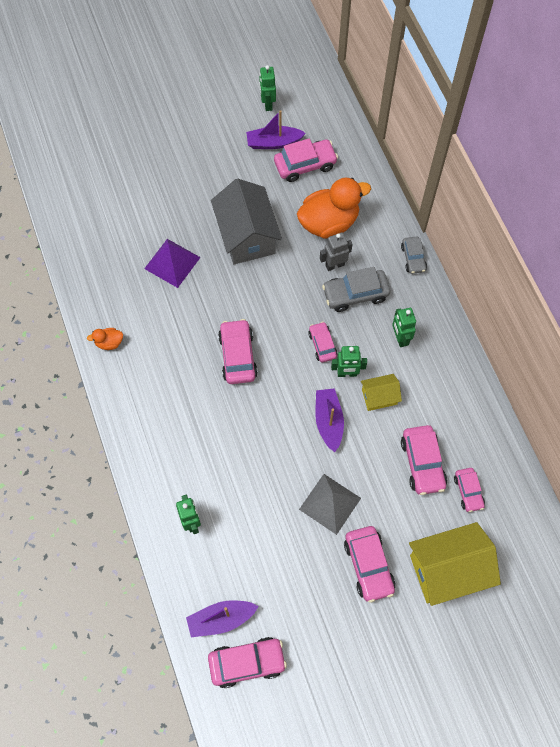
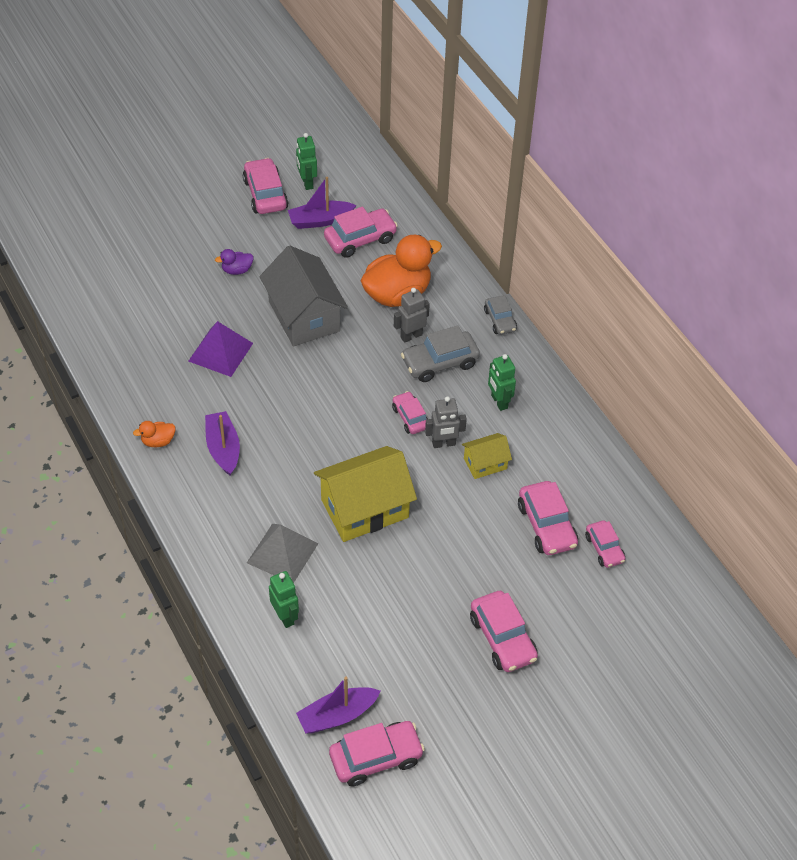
camera: 10 degrees left, 15 degrees down
(196, 184) = (237, 270): none -> purple duck
(238, 356) = (313, 439): pink car -> pink car (265, 194)
(328, 421) = (431, 495): purple boat -> purple boat (223, 449)
(330, 503) = (446, 579): grey pyramid -> grey pyramid (282, 553)
(347, 373) = (443, 444): green robot -> grey robot
(448, 570) = (595, 631): yellow house -> yellow house (364, 508)

